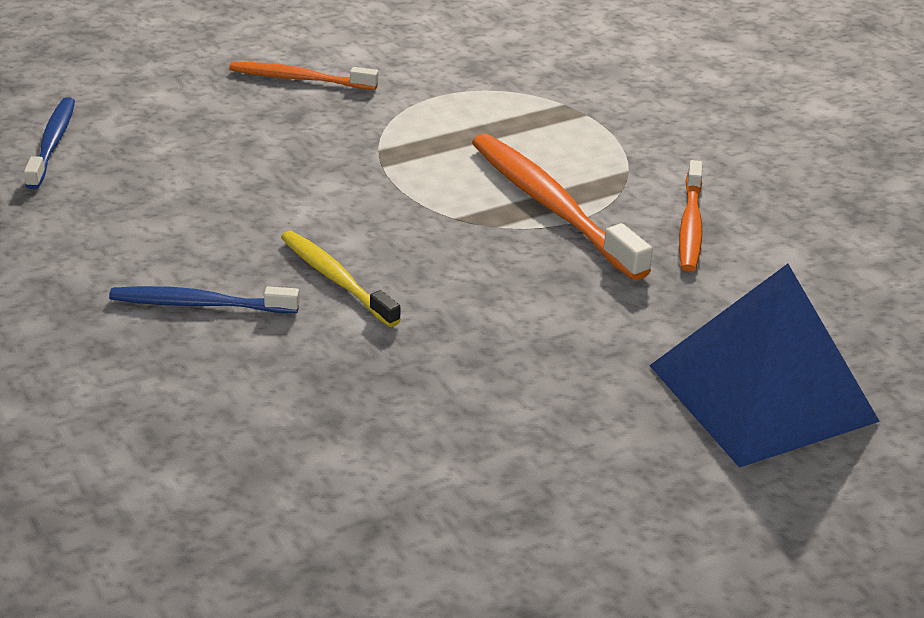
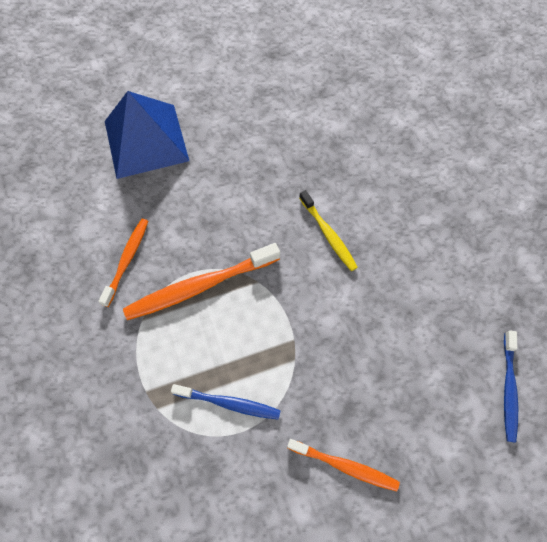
camera: 170 degrees left, 30 degrees up
(200, 304) = (397, 222): blue toothbrush -> blue toothbrush (229, 403)
(551, 206) = (200, 286): orange toothbrush -> orange toothbrush turned 90 degrees clockwise

